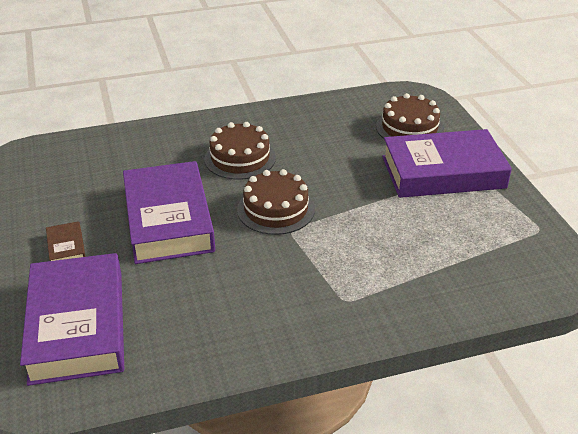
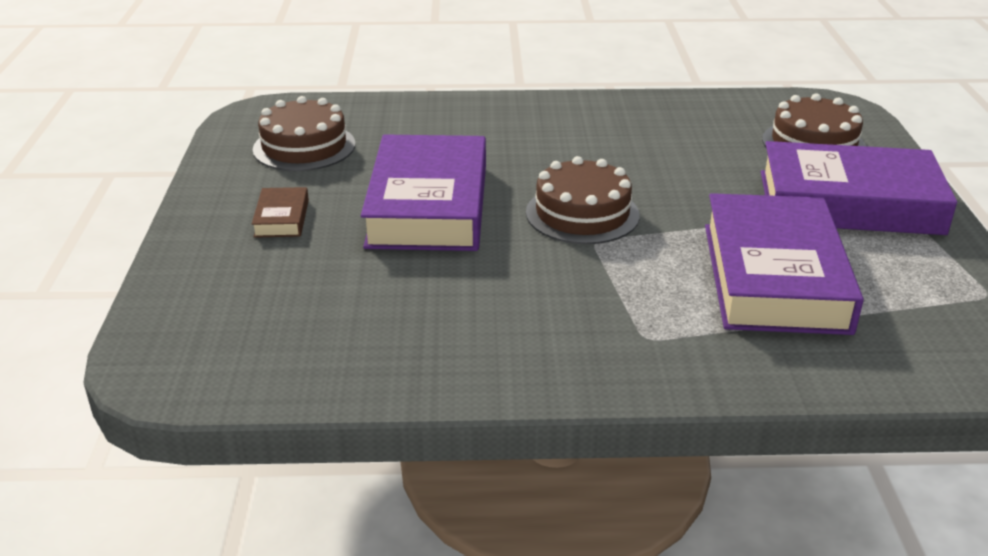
camera: 15 degrees right, 5 degrees down
(77, 325) = (260, 307): purple book -> purple book (774, 276)
(240, 158) = (552, 149): brown cake -> brown cake (304, 147)

